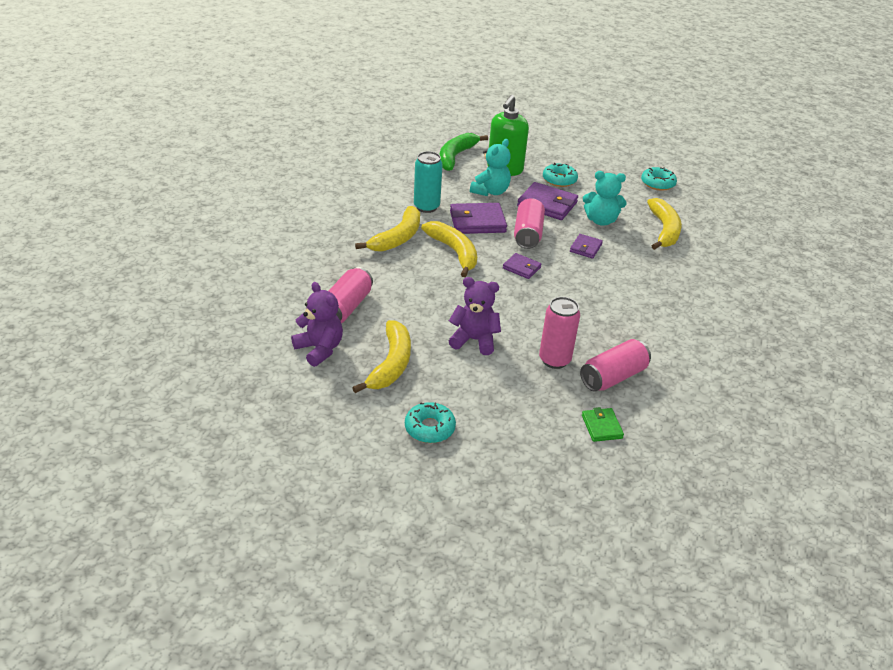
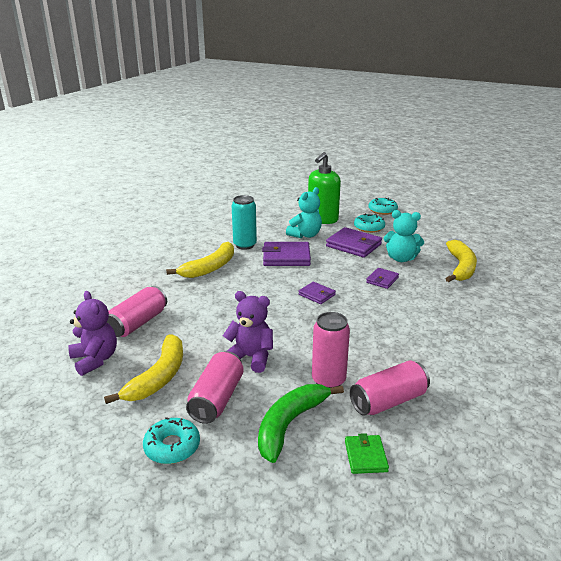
camera: 10 degrees right, 10 degrees down
(454, 252) = (257, 280): yellow banana -> none
(455, 156) = (282, 210): green banana -> green banana (290, 424)
(528, 234) = (330, 267): pink can -> pink can (217, 399)
(657, 183) = (458, 231): turquoise donut -> turquoise donut (382, 210)

